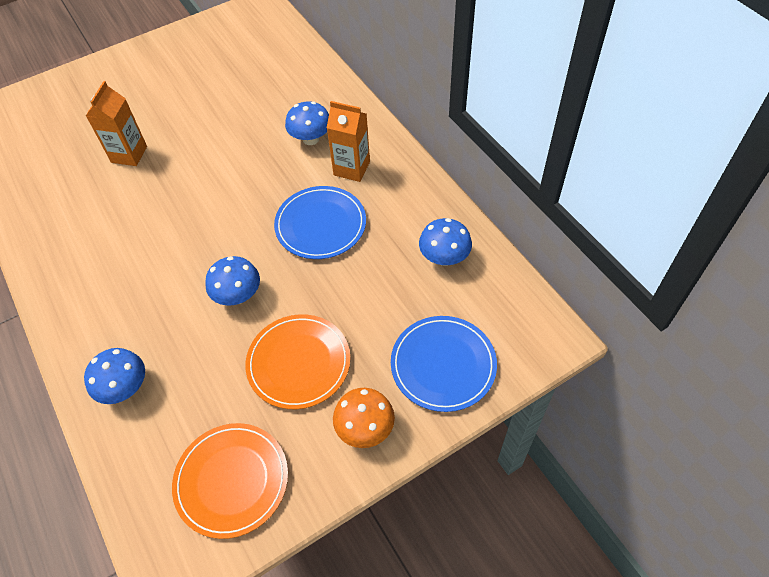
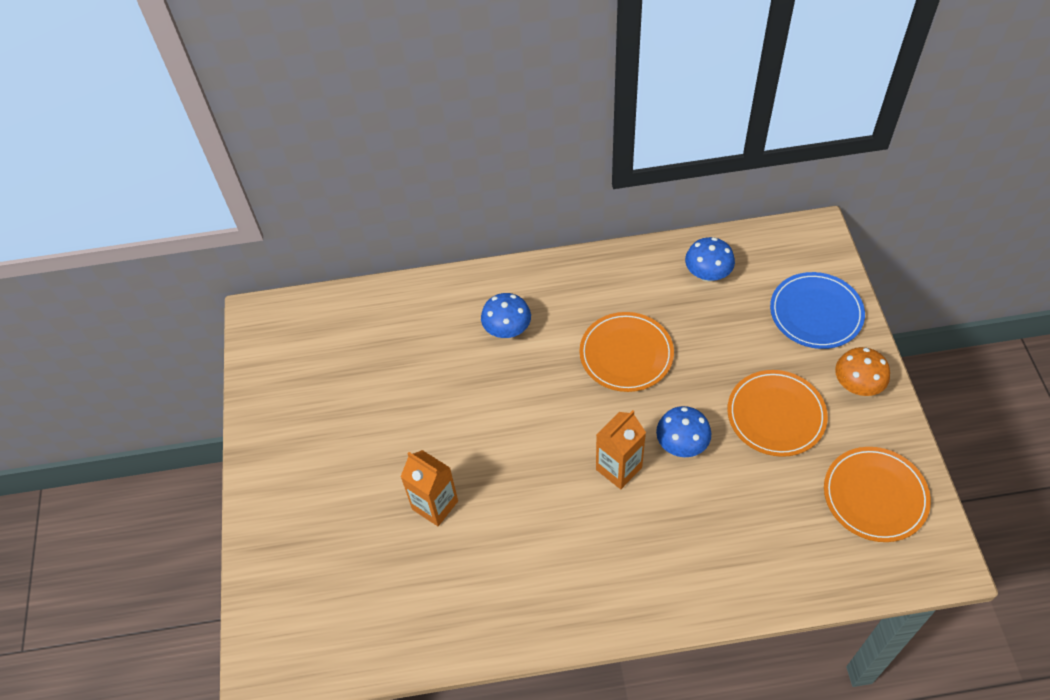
camera: 65 degrees left, 0 degrees up
(125, 388) = (751, 565): blue mushroom -> none
(320, 225) = (626, 354): blue plate -> orange plate
(351, 168) = (566, 308): orange carton -> orange carton (618, 468)

